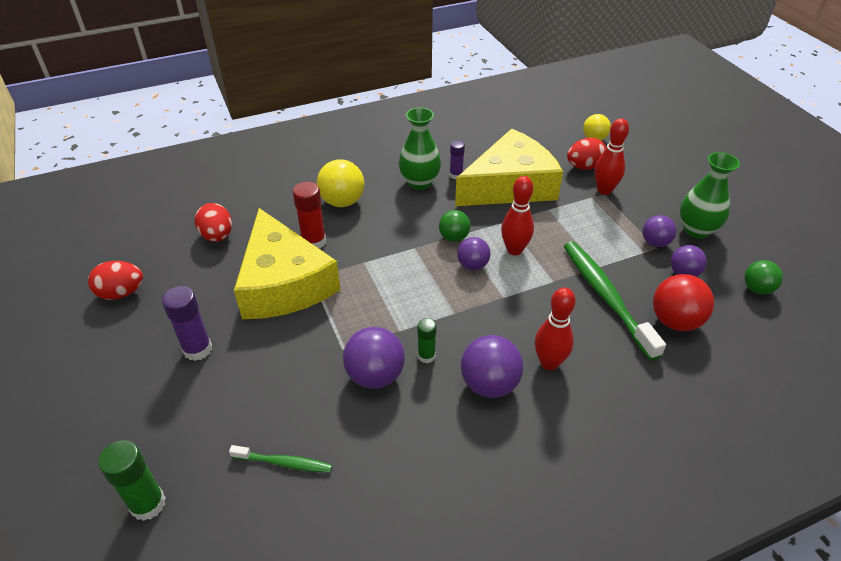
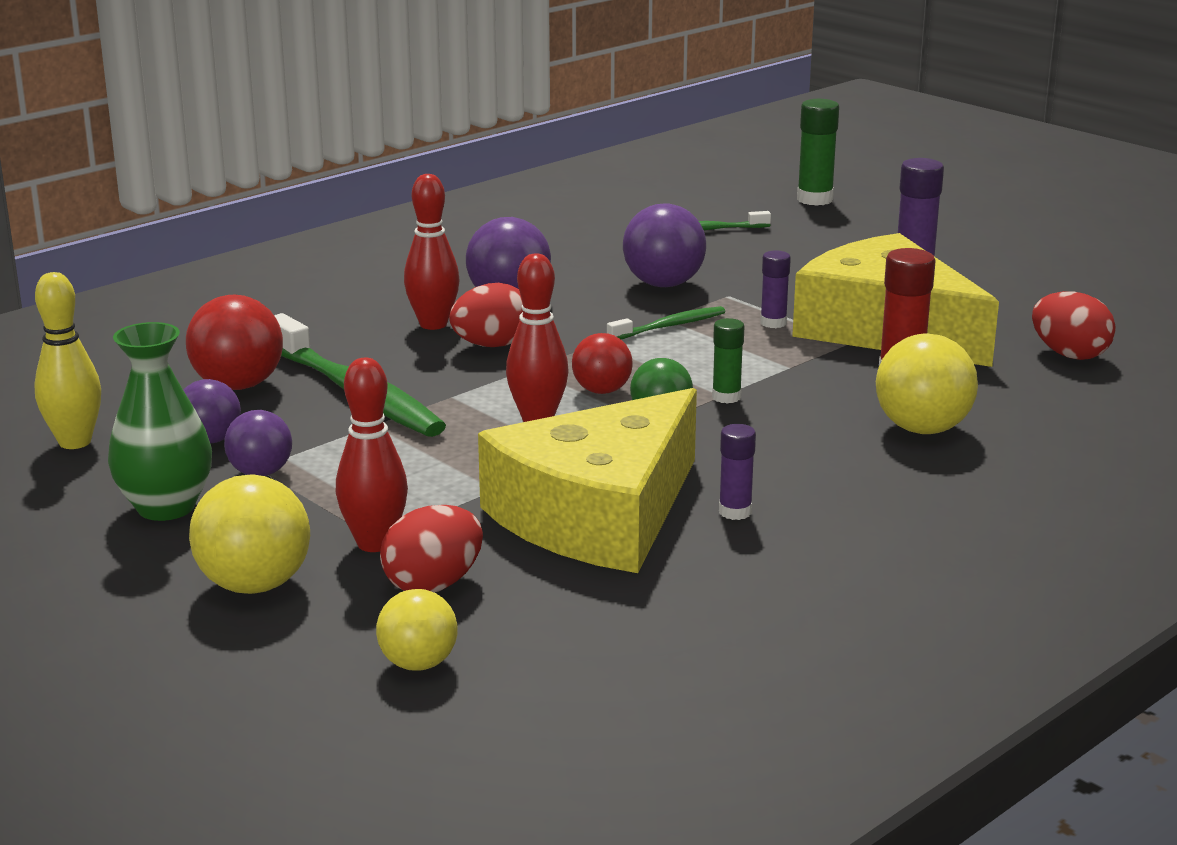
camera: 160 degrees right, 20 degrees down
(121, 293) = (1097, 288): red egg -> red egg (492, 345)
(340, 306) = (773, 323): none -> purple glue stick
(402, 319) = (669, 326): none -> green toothbrush
(419, 182) = (802, 485): green vase -> none
(426, 356) = (609, 305): green glue stick -> green glue stick (726, 397)
(472, 265) = (602, 391): purple ball -> red ball
(652, 180) = (254, 585): none -> yellow ball
(757, 289) = (75, 442): green ball -> yellow bowling pin

